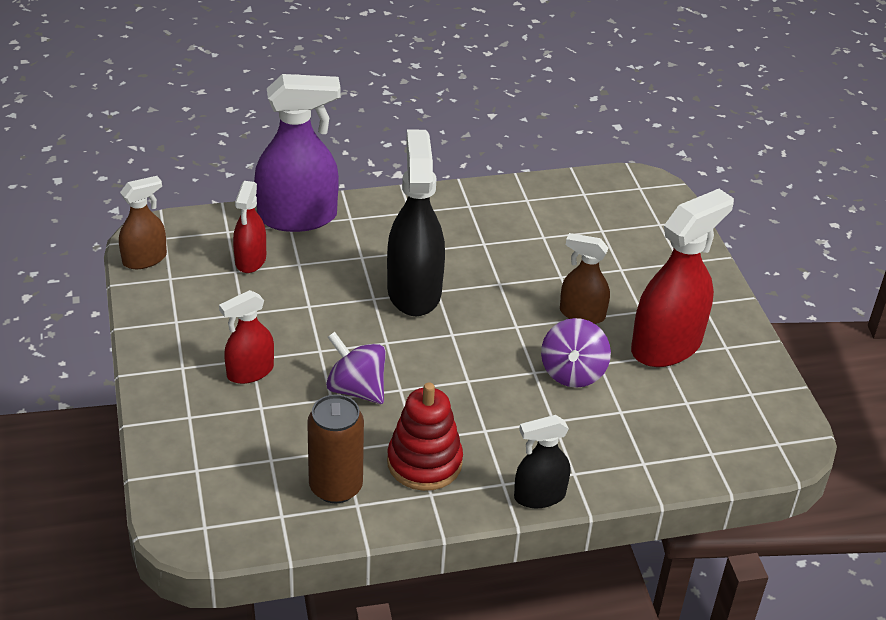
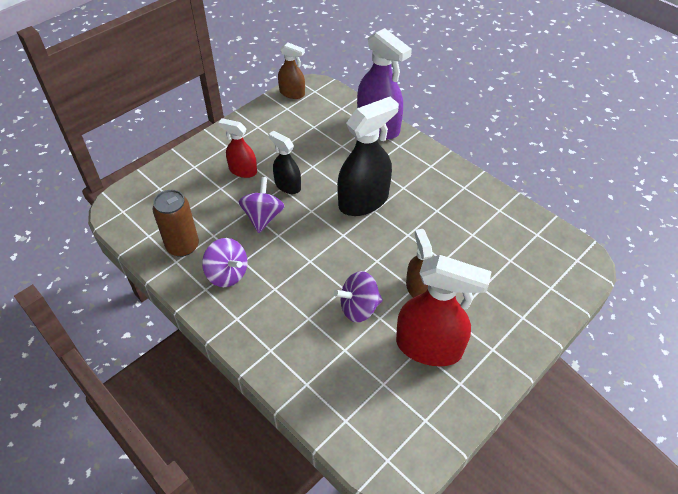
camera: 60 degrees right, 10 degrees up
(250, 260) = (327, 127): red spray bottle -> none
(424, 463) = (227, 274): red stacking toy -> purple spinning top
(539, 496) = (238, 341): black spray bottle -> black spray bottle (287, 185)

